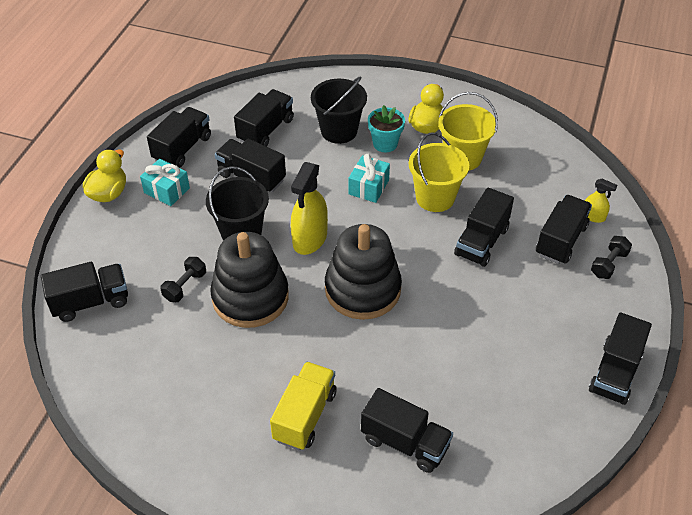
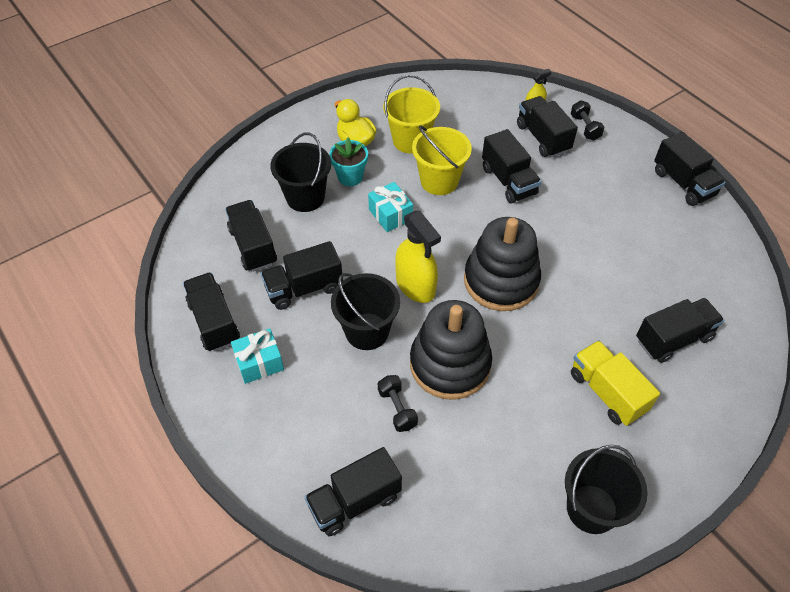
camera: 55 degrees left, 5 degrees up
(91, 302) = (354, 501): black truck -> black truck turned 135 degrees counterclockwise
(108, 193) = (217, 415): yellow duck -> none
(181, 454) = (591, 509): none -> black bucket

